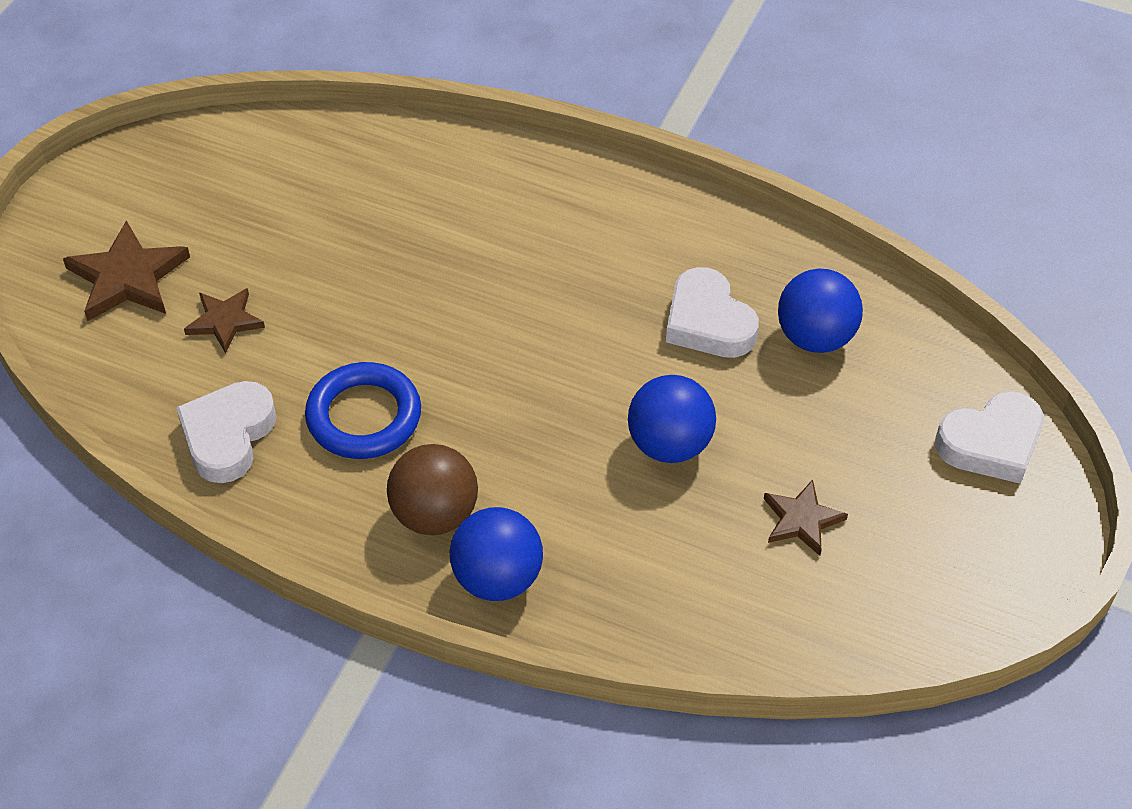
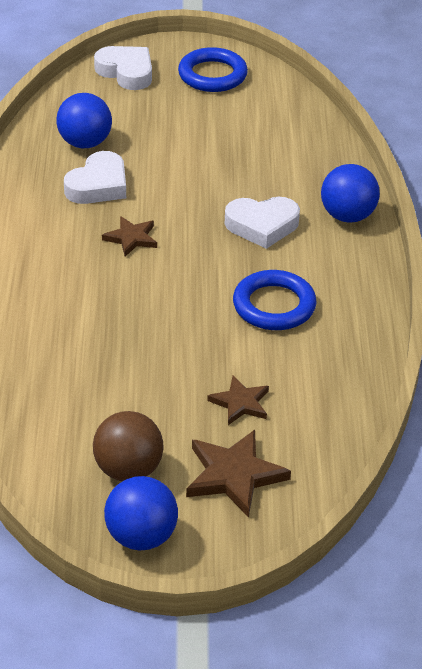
camera: 115 degrees left, 10 degrees down
(228, 436) = (335, 362): white heart -> white heart (262, 226)
(434, 514) = (324, 252): brown ball -> brown ball (128, 470)
(669, 444) = (206, 178): blue ball -> blue ball (141, 536)
(801, 520) = (225, 122): brown star -> brown star (131, 238)
(945, 553) = (212, 75): none -> blue ring

